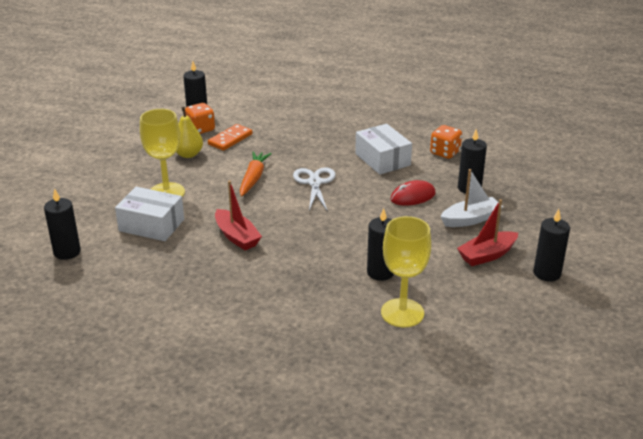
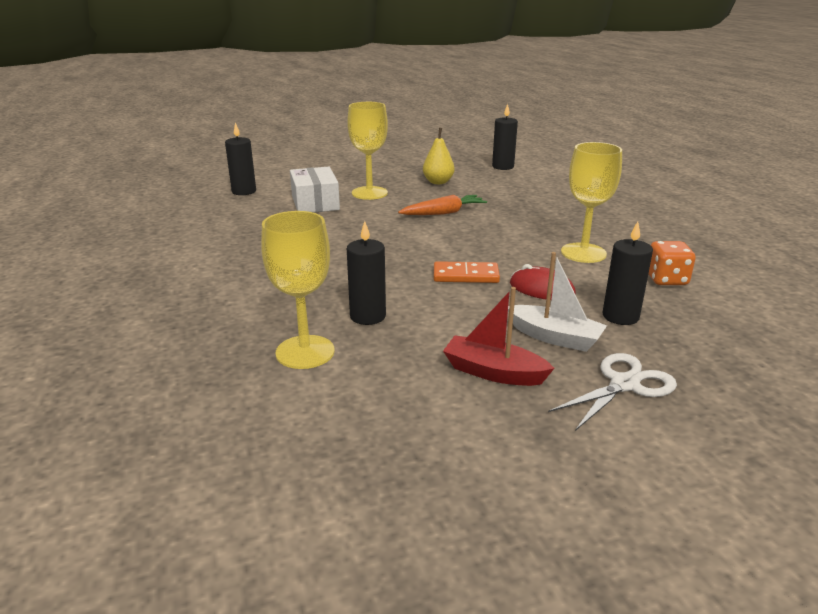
camera: 55 degrees right, 5 degrees down
(200, 129) = (484, 174): orange dice -> none
(230, 139) = (489, 187): orange domino -> orange domino (466, 275)
(237, 237) = (341, 235): red boat -> none
(314, 182) = (481, 237): white scissors -> white scissors (624, 384)
(382, 159) = (583, 253): white box -> yellow goblet
(547, 273) = (517, 434): black candle -> none

